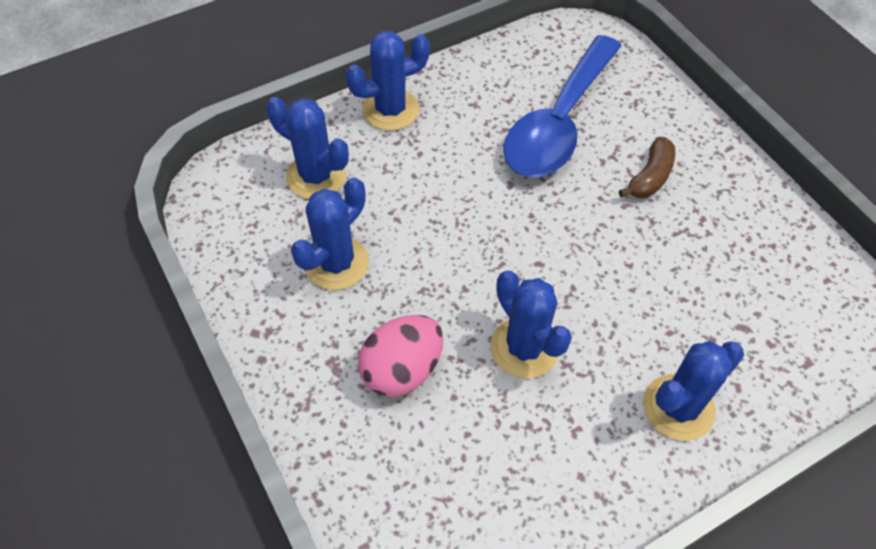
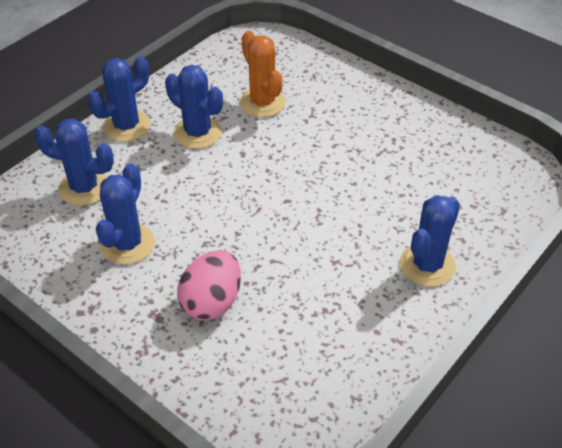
camera: 20 degrees left, 10 degrees down
(524, 348) = (299, 259): blue cactus -> blue cactus (198, 133)
(559, 122) = (262, 103): blue spoon -> orange cactus
(650, 177) = (345, 122): brown banana -> none

